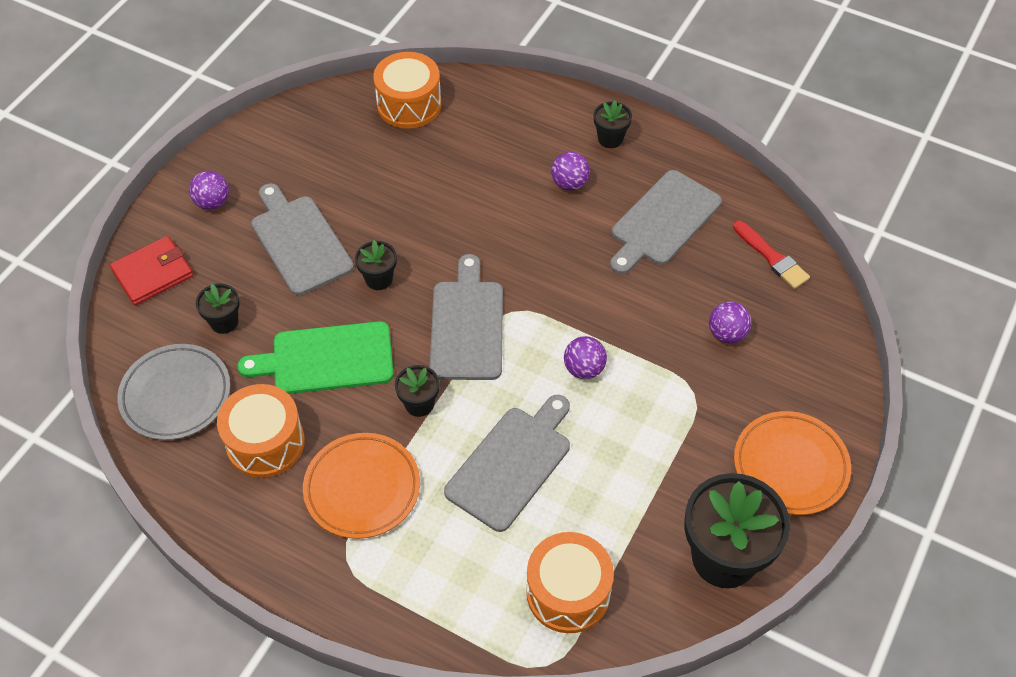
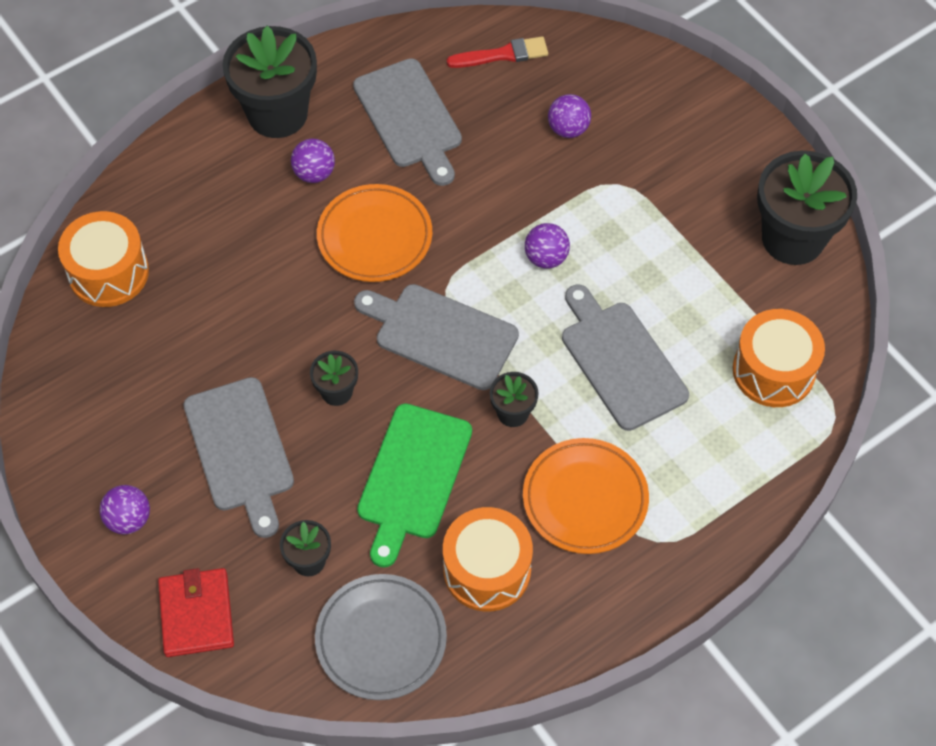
camera: 65 degrees left, 5 degrees up
(299, 242) = (240, 450): grey cutting board -> grey cutting board turned 105 degrees counterclockwise
(610, 139) = (277, 114): black flower pot -> black flower pot, size x2.09
(790, 466) = (728, 149): orange plate -> orange plate (375, 237)

